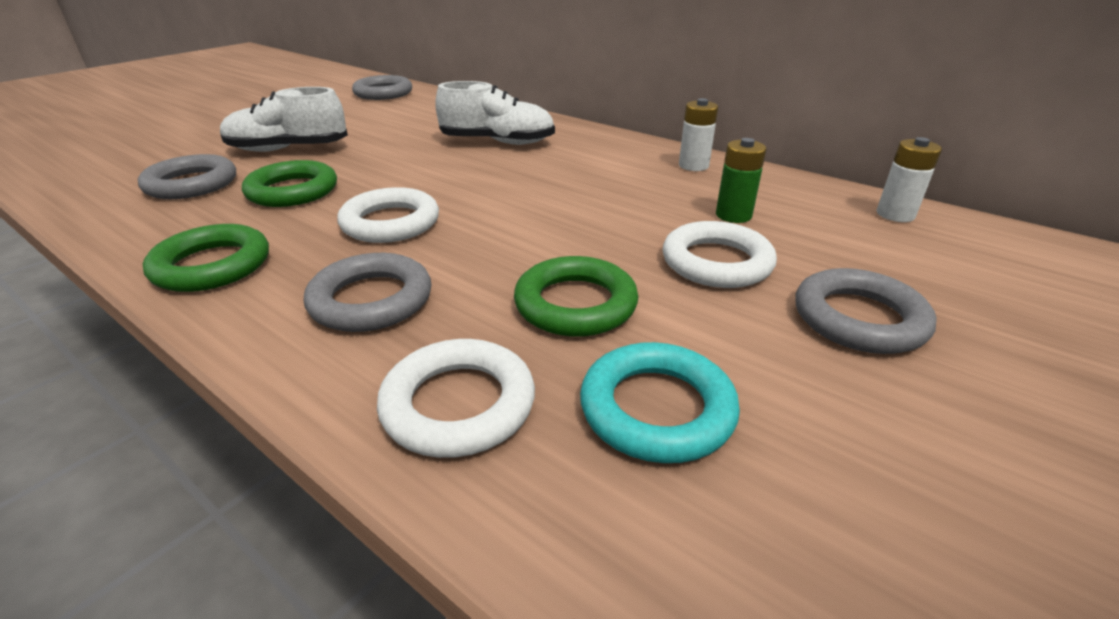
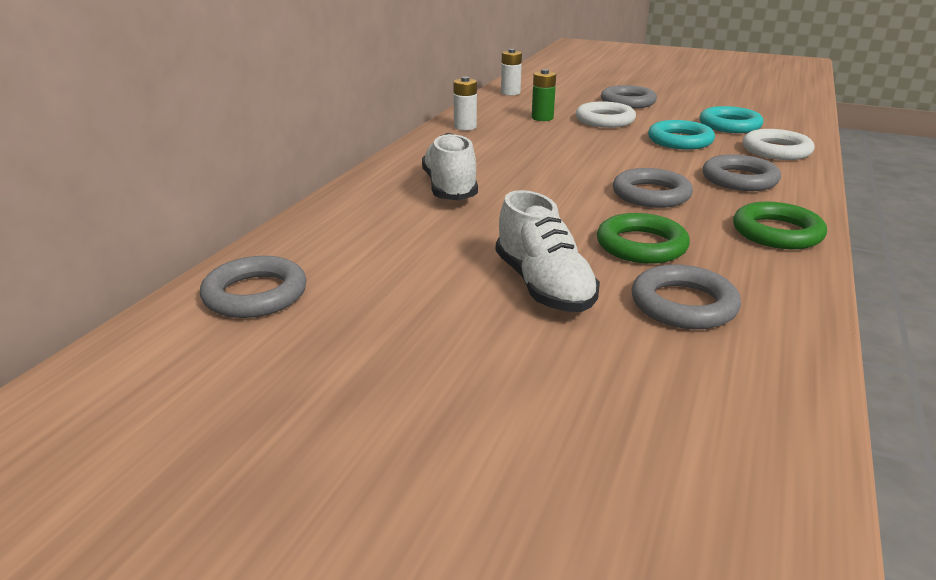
camera: 105 degrees left, 5 degrees down
(390, 223) = (651, 194): white ring -> grey ring
(575, 304) = (680, 140): green ring -> turquoise ring

